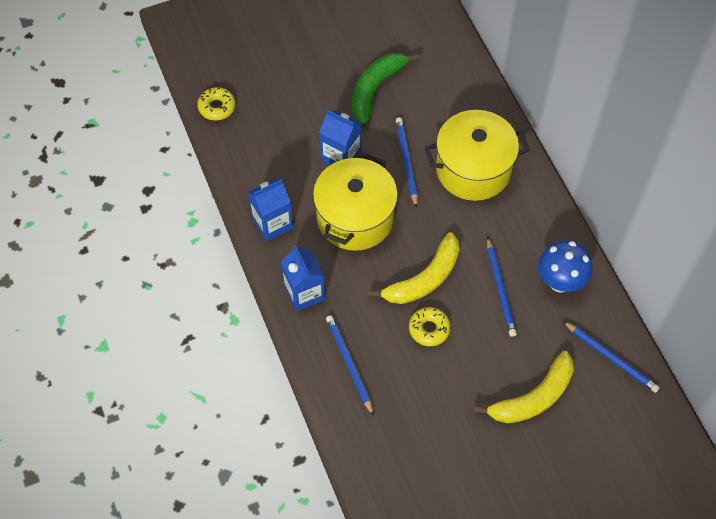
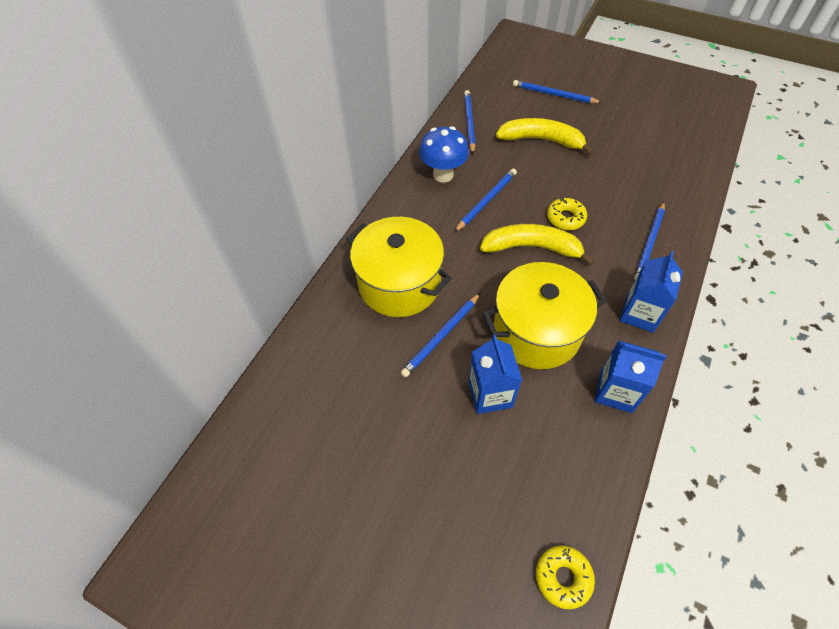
camera: 130 degrees left, 5 degrees down
(375, 89) = (384, 427): green banana -> none
(588, 472) = (554, 94): none -> blue pencil

